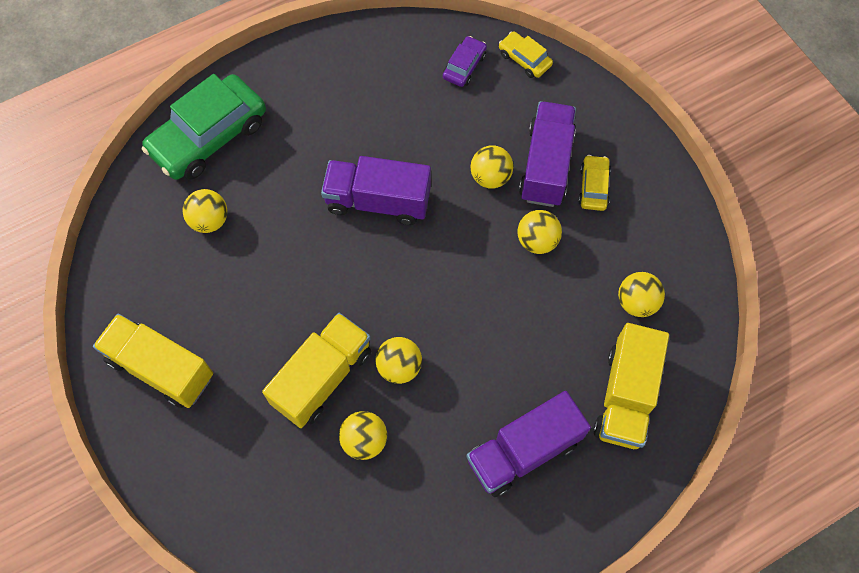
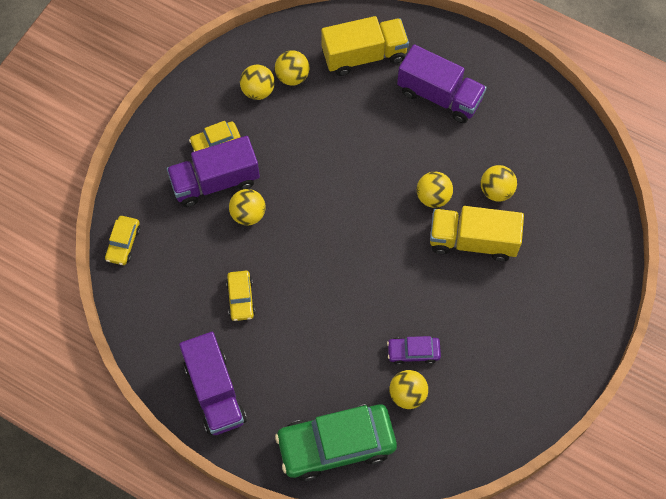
camera: 120 degrees left, 0 degrees up
(161, 368) = (538, 352): yellow truck -> none
(209, 136) = (336, 445): green car -> green car turned 150 degrees clockwise
(378, 201) = (316, 281): purple truck -> purple truck (215, 392)
(404, 128) = (241, 298): none -> yellow car
(464, 66) = (155, 285): purple car -> purple car (413, 352)
(537, 241) = (283, 158): yellow ball -> yellow ball (258, 91)

